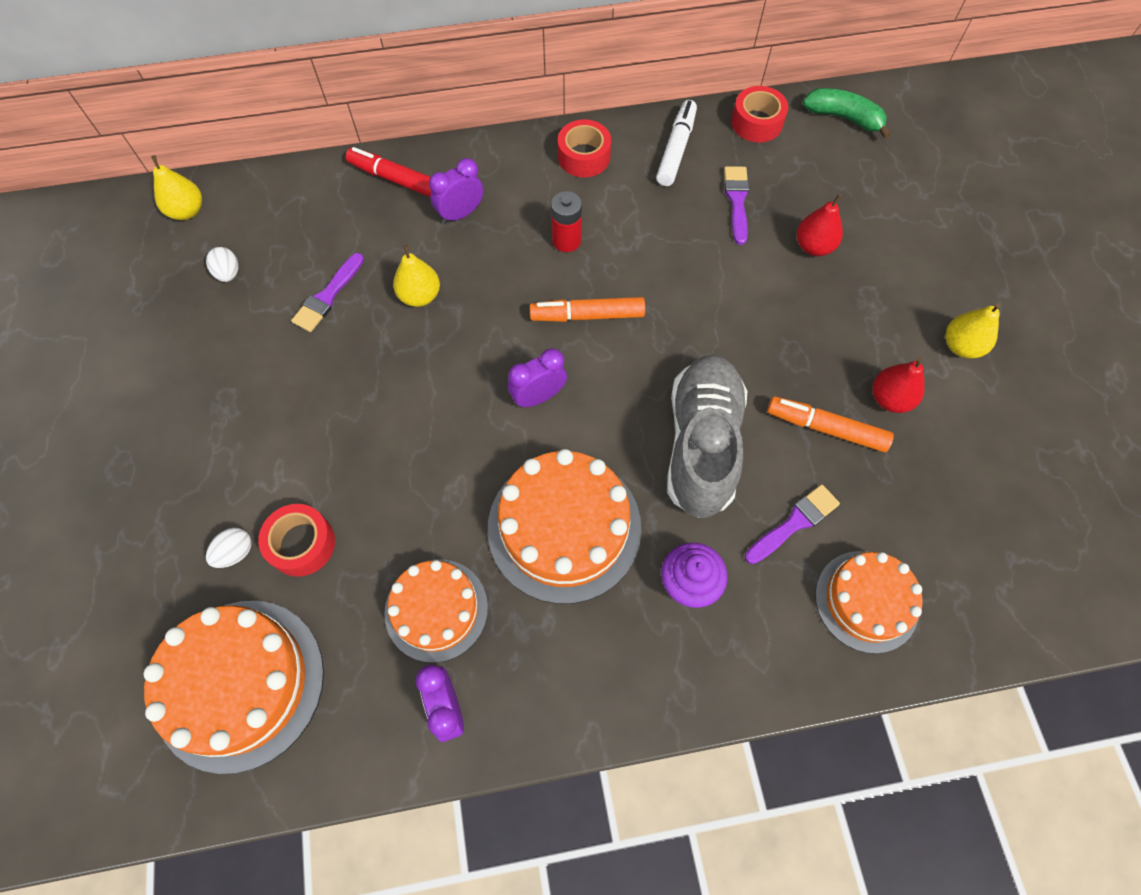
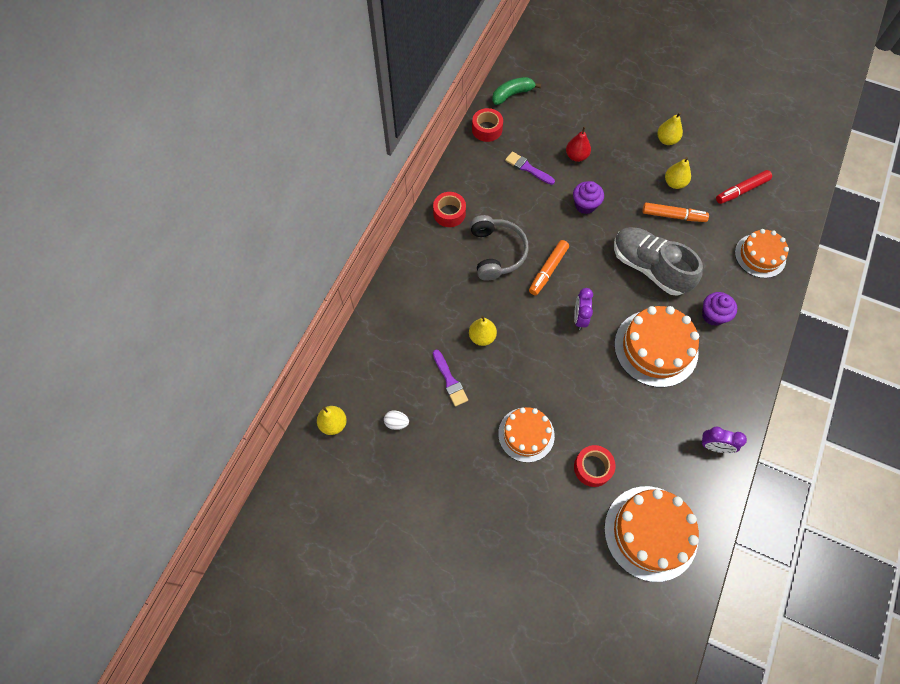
camera: 55 degrees left, 0 degrees up
(235, 552) = (578, 501): white egg -> none
(396, 180) = (395, 306): red marker -> red marker (741, 190)
(436, 609) = (664, 425): orange cake -> orange cake (526, 434)
(460, 214) = (443, 289): purple clock -> none
(566, 240) = (496, 252): red battery -> grey headphones
(676, 149) = (476, 172): white marker -> none
(738, 302) = (585, 205): none -> purple cupcake
(794, 523) = (710, 258): purple brush -> none
(826, 428) = (673, 216): orange marker -> orange marker turned 135 degrees counterclockwise
(890, 399) = (674, 183): red pear -> yellow pear

